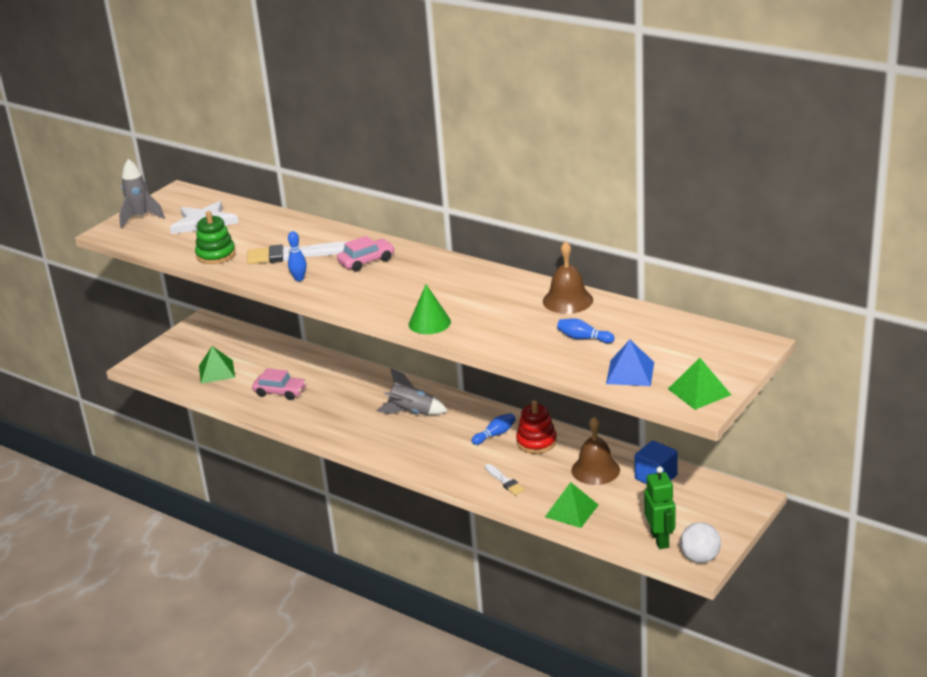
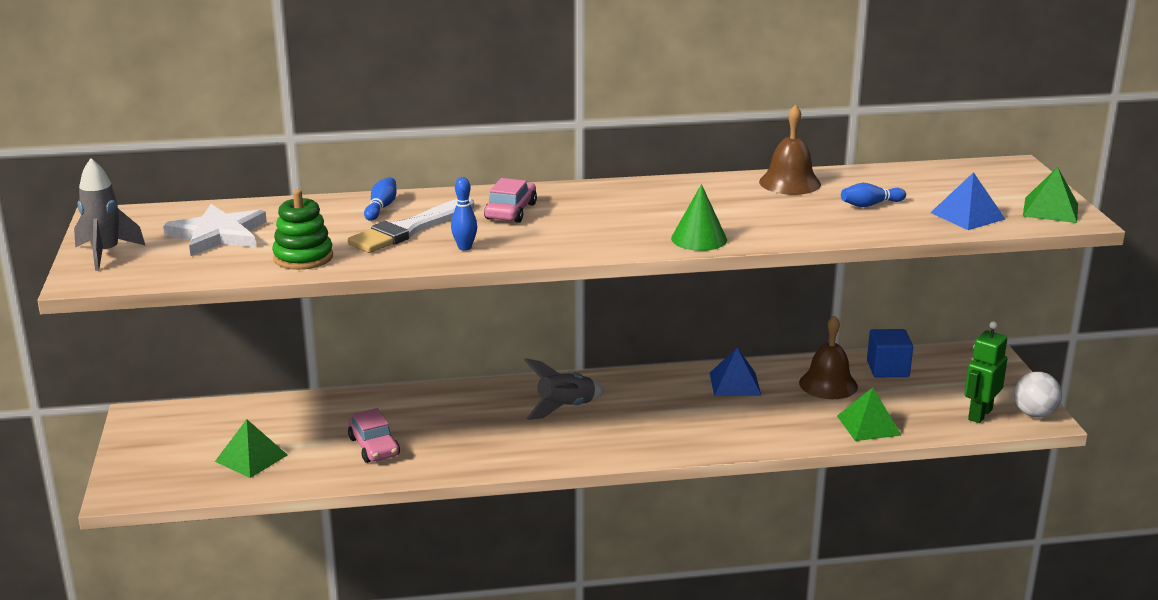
camera: 45 degrees left, 5 degrees down
(280, 392) = (374, 447): pink car -> pink car turned 90 degrees clockwise
(495, 435) = (685, 393): blue bowling pin -> blue bowling pin (381, 208)
(504, 481) = (765, 428): white brush -> none
(536, 442) = (734, 384): red stacking toy -> blue pyramid
(660, 539) = (979, 414): green robot -> green robot turned 90 degrees counterclockwise

